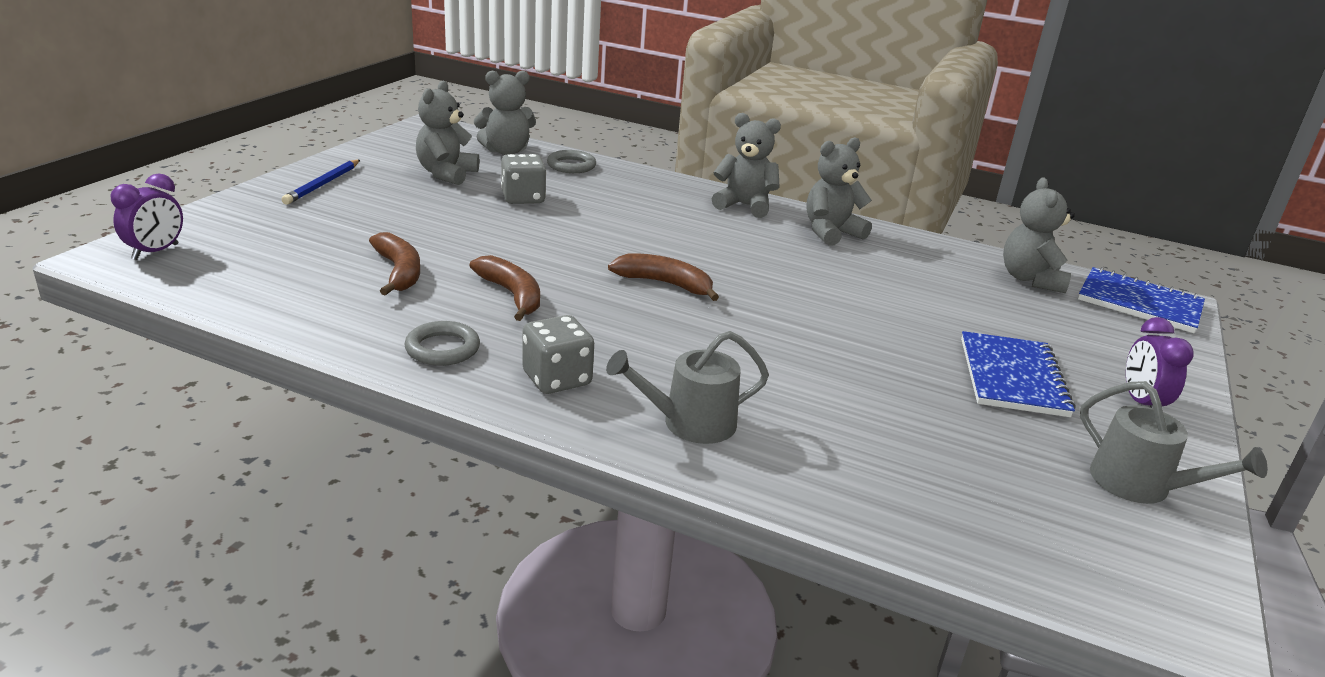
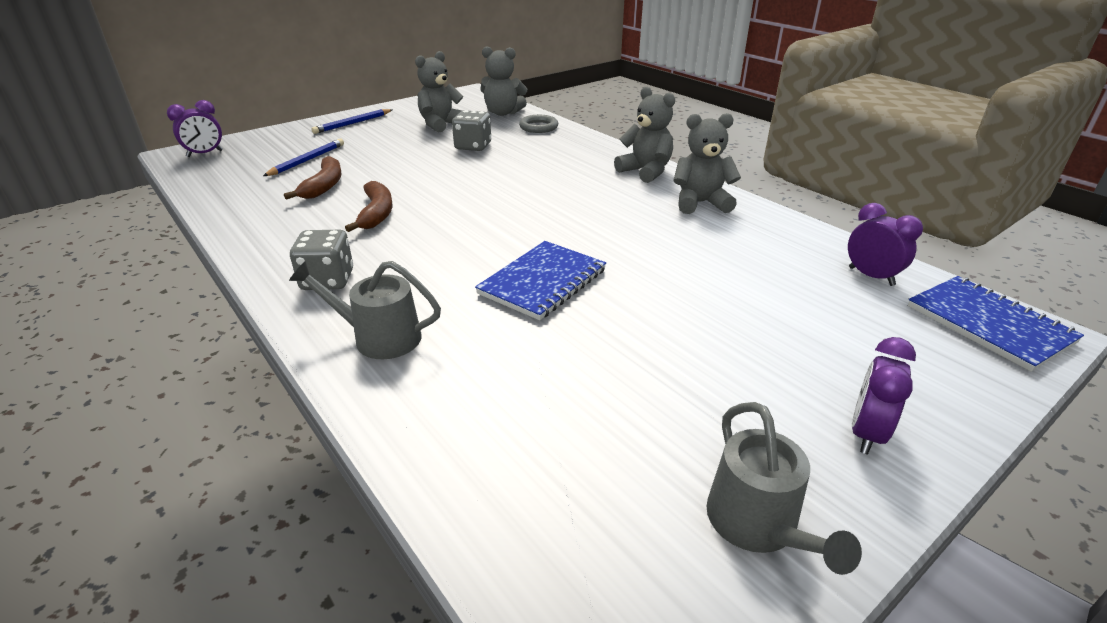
camera: 30 degrees right, 5 degrees up
(328, 242) = (307, 160): none -> blue pencil
(442, 348) = (282, 243): grey ring -> none
(665, 284) = (501, 223): brown banana -> none
(1012, 377) = (735, 368): blue notebook -> blue notebook (543, 282)
(1030, 279) = (871, 276): grey teddy bear -> purple clock

